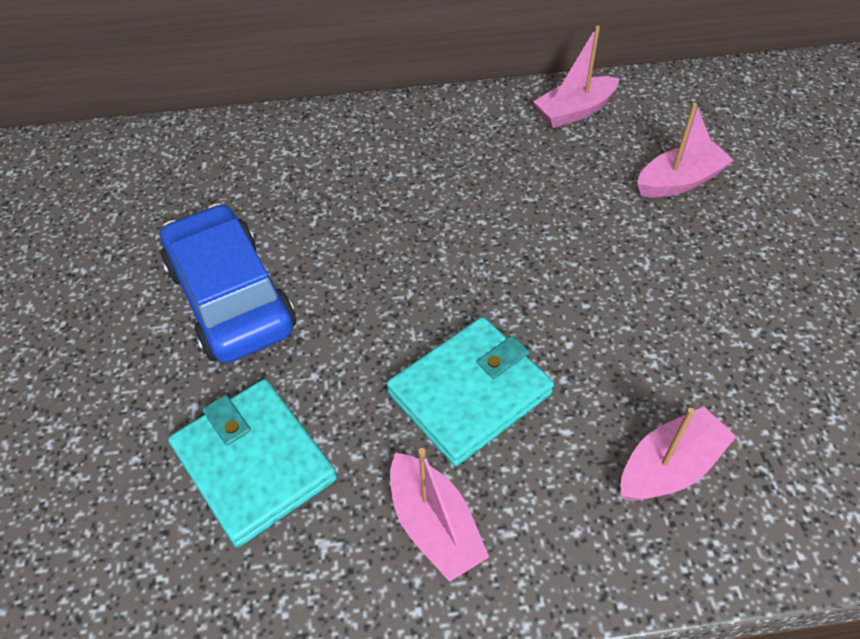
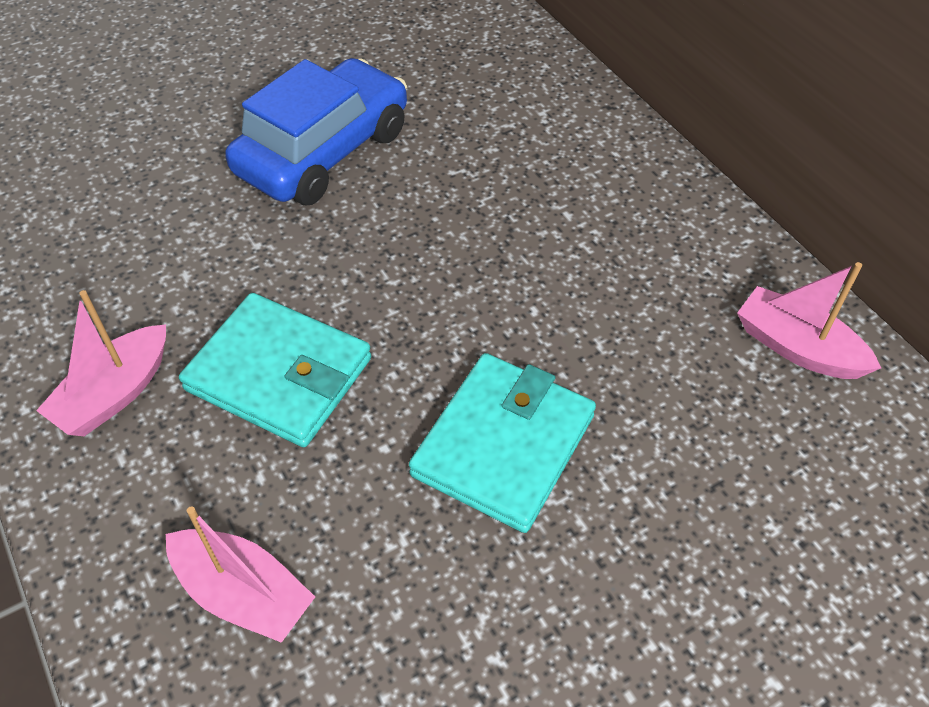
camera: 65 degrees right, 0 degrees up
(254, 463) = (146, 240): turquoise wallet -> turquoise wallet (503, 445)
(679, 181) = (736, 506): pink boat -> none

